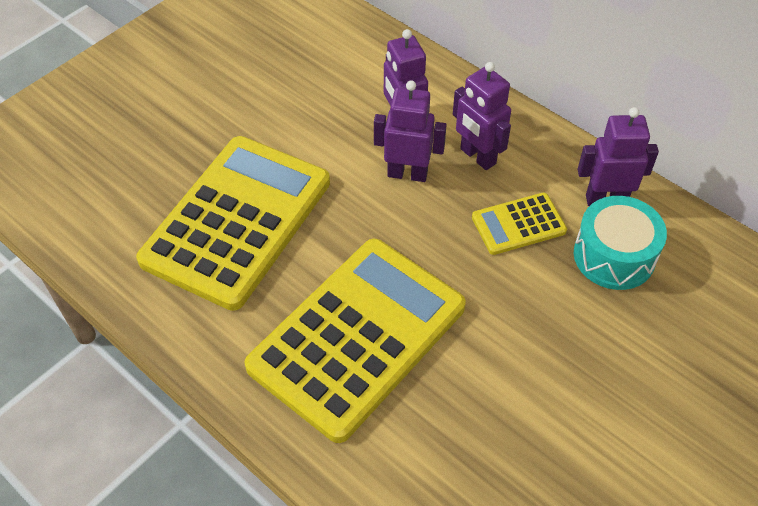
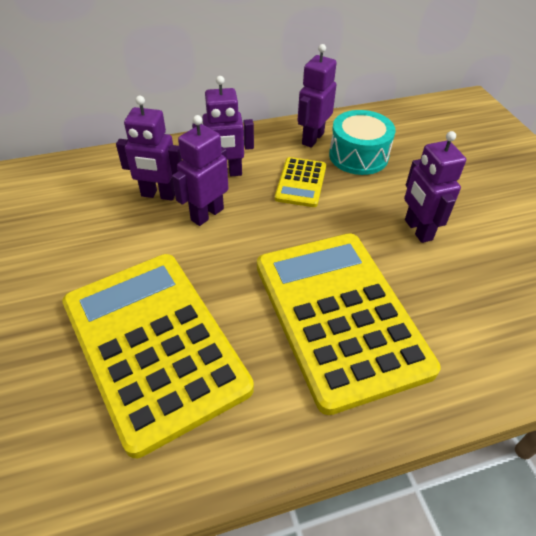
camera: 60 degrees left, 5 degrees down
(531, 360) = (417, 230): none -> purple robot

